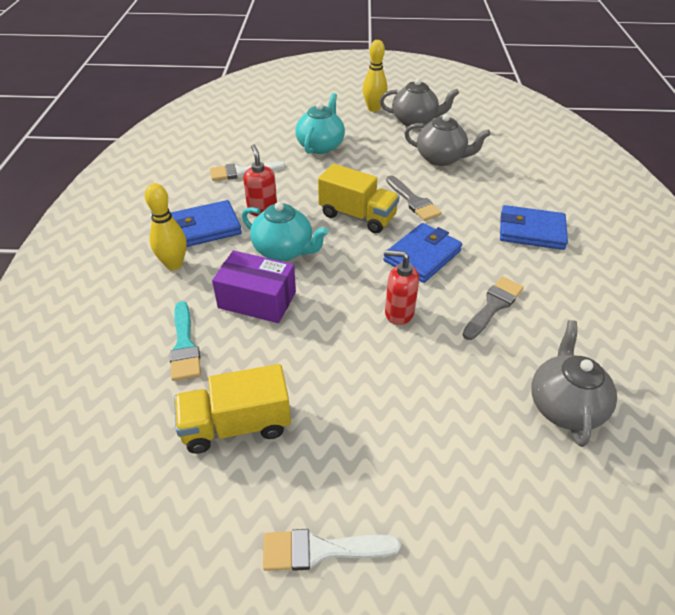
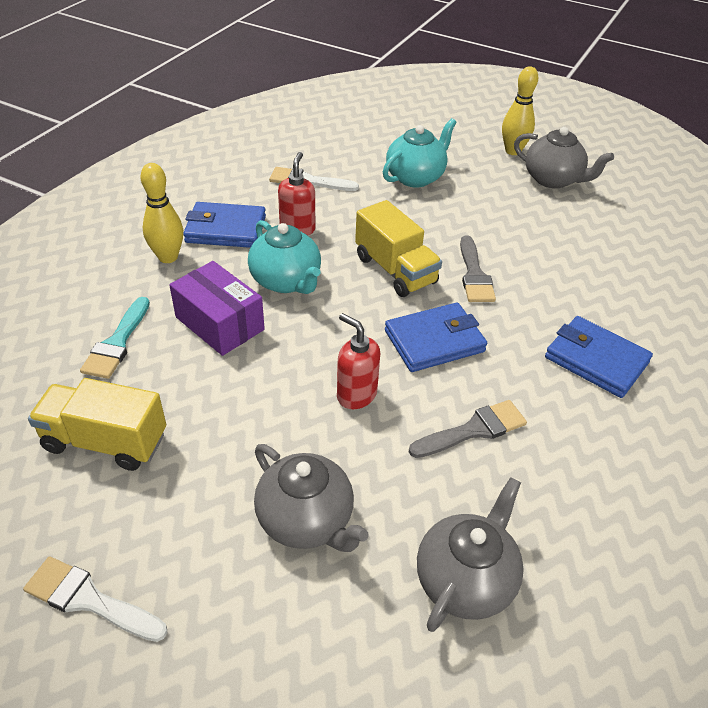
camera: 25 degrees right, 0 degrees up
(441, 158) = (550, 235): grey teapot -> grey teapot (307, 520)

